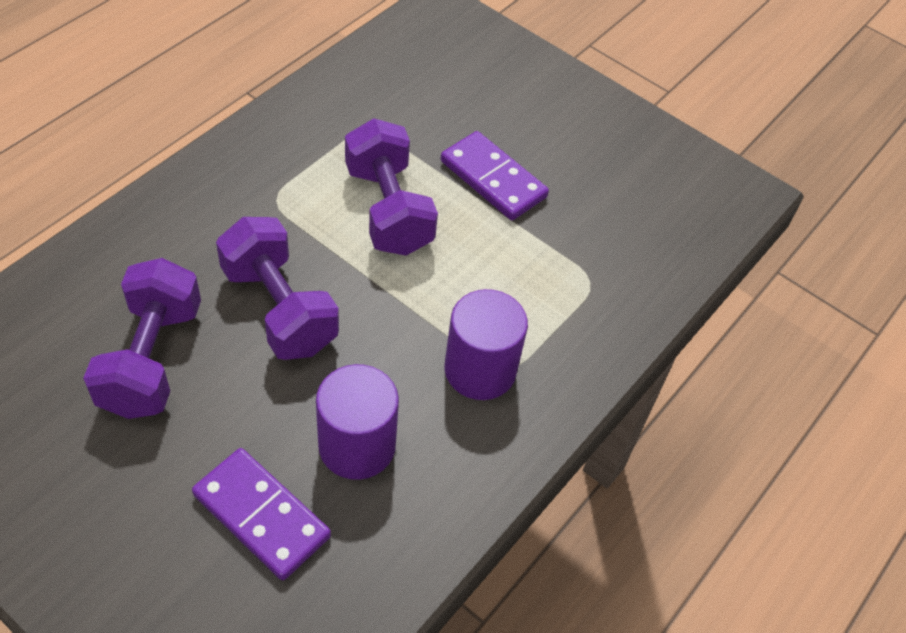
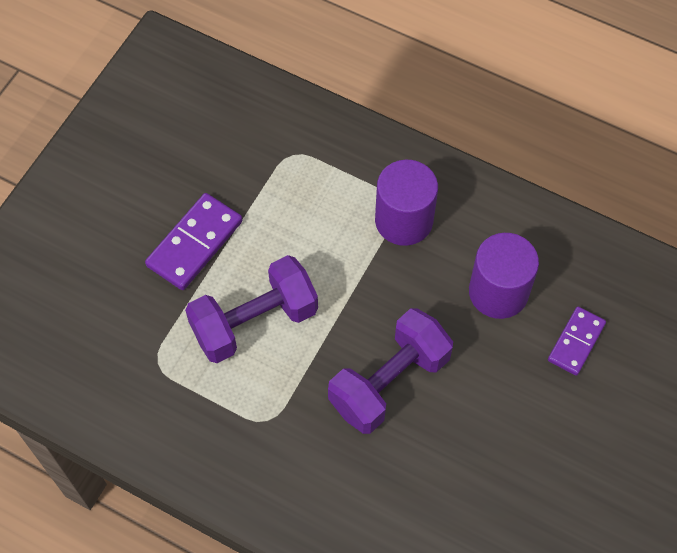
camera: 95 degrees left, 10 degrees up
(151, 359) = (469, 467): purple dumbbell -> none
(261, 516) = (576, 342): purple domino -> purple domino, size x0.66

